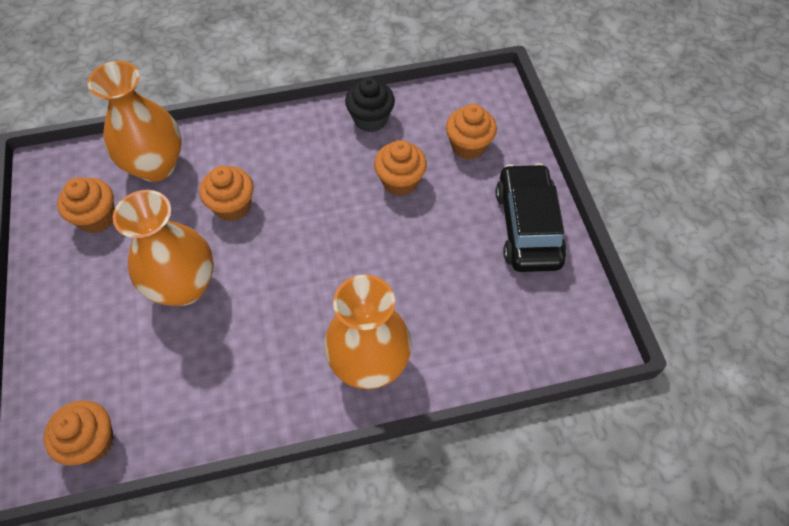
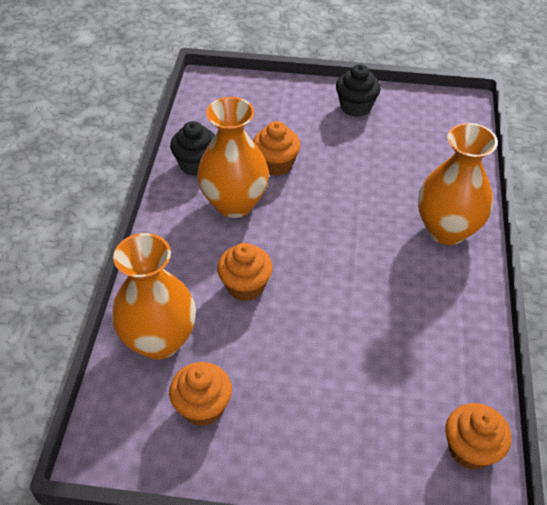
camera: 70 degrees left, 10 degrees down
(184, 286) = (323, 343): orange vase -> orange vase (234, 203)
(468, 146) = (261, 114): orange cupcake -> none
(527, 227) = (355, 107): black car -> black cupcake

